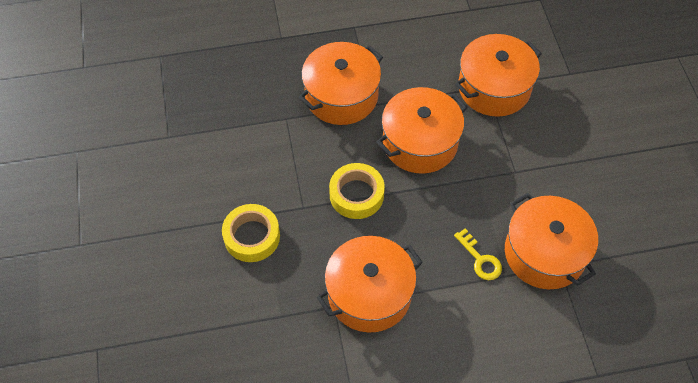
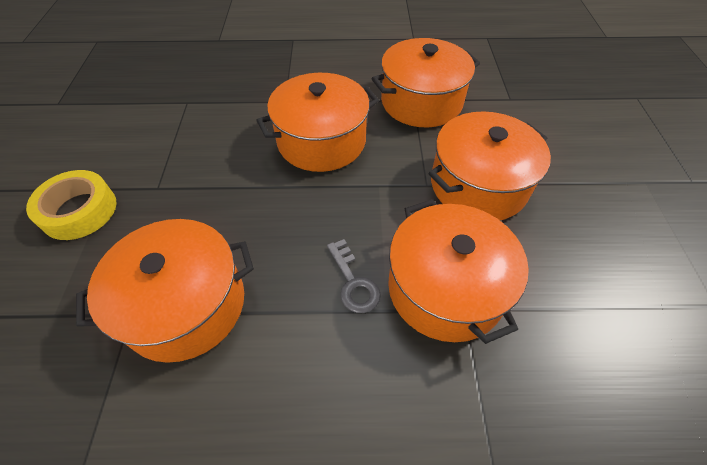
camera: 10 degrees right, 5 degrees down
(341, 96) = (254, 90): orange pot -> orange pot (478, 185)
(356, 195) = (226, 183): yellow tape -> none
(480, 259) = (353, 282): yellow key -> grey key

